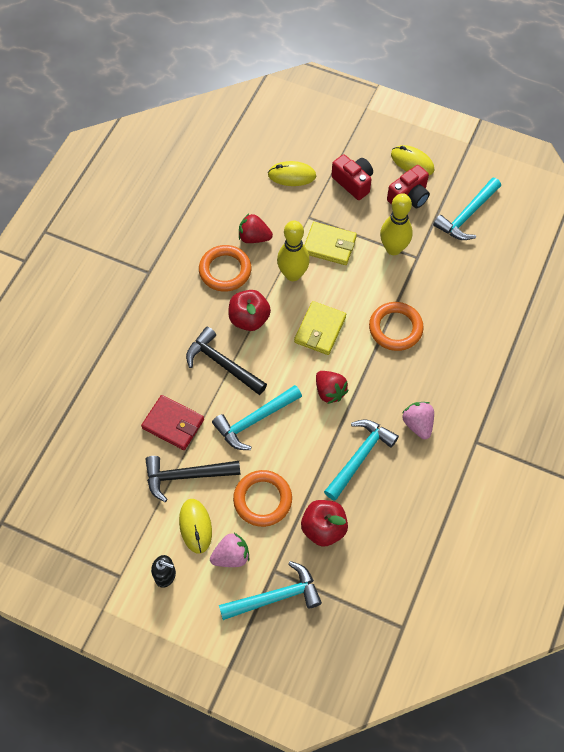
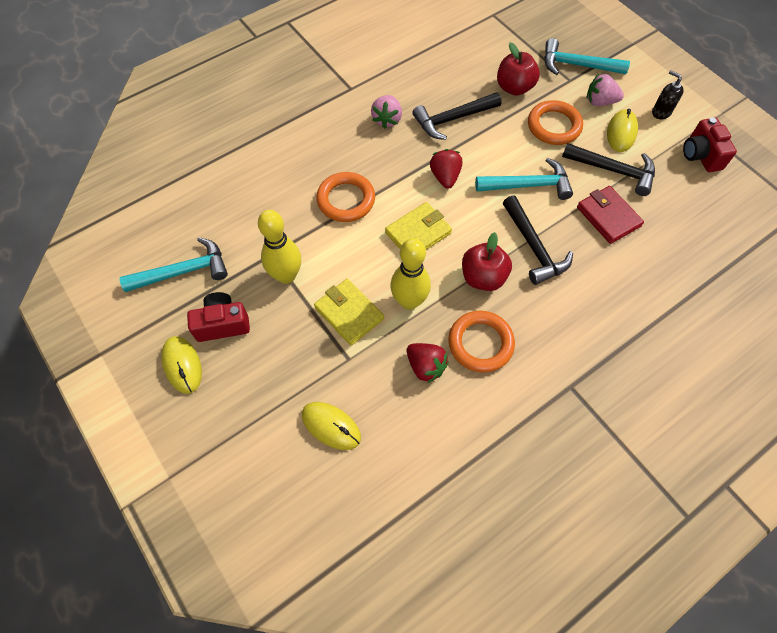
camera: 150 degrees left, 0 degrees up
(353, 182) = (267, 376): red camera -> red camera (701, 155)
(360, 457) = (452, 119): turquoise hammer -> black hammer

